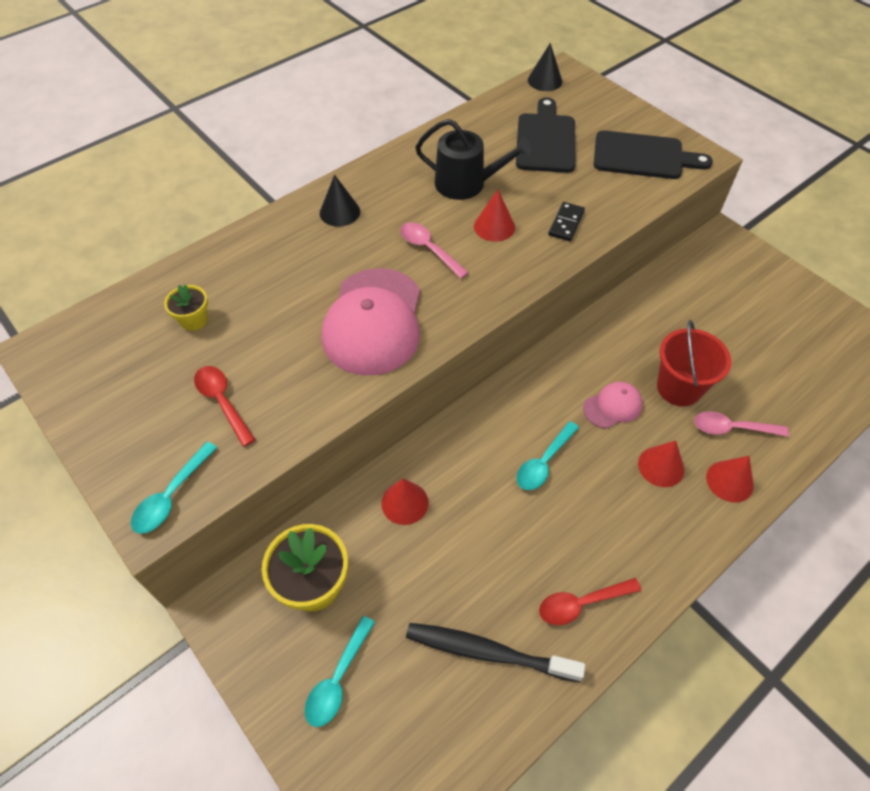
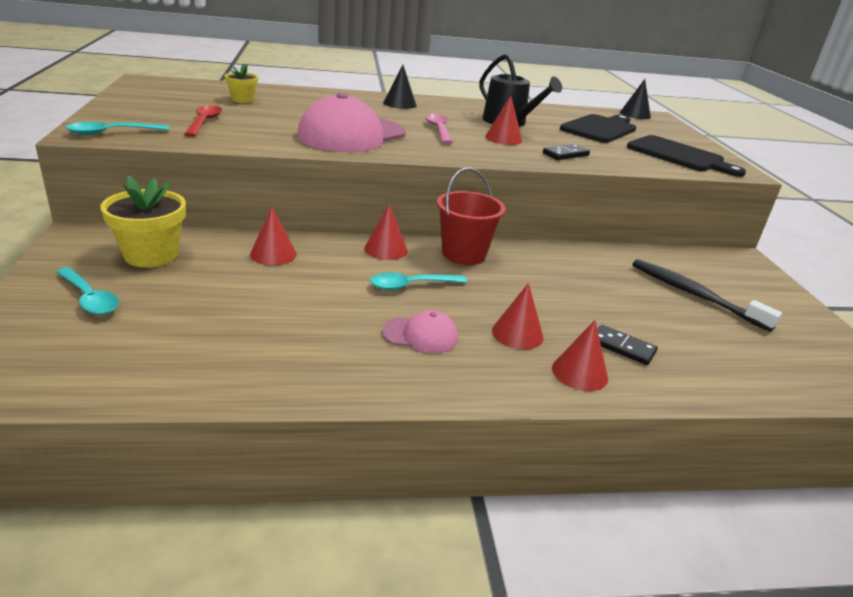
camera: 30 degrees right, 25 degrees down
(338, 679) = (89, 298): turquoise spoon -> turquoise spoon turned 105 degrees counterclockwise
(479, 425) = (386, 249): none -> red cone
(488, 652) = (213, 345): black toothbrush -> black toothbrush (695, 295)
(581, 603) = (330, 363): red spoon -> none
(613, 406) = (515, 288): pink cap -> pink cap (420, 335)
(679, 388) = (594, 305): red bucket -> red bucket (464, 254)
(732, 428) = (622, 347): pink spoon -> black domino

